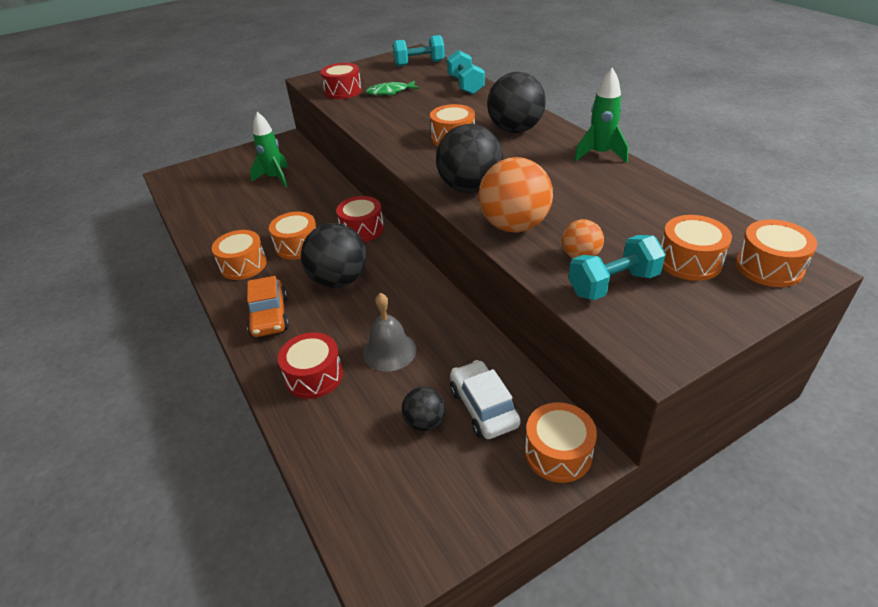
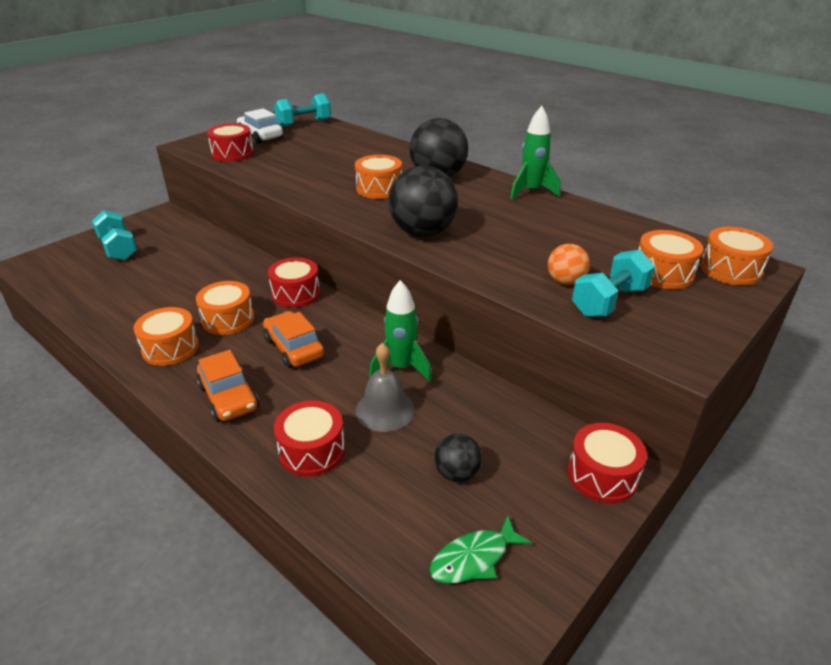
camera: 20 degrees left, 5 degrees down
(275, 178) = (168, 253): green rocket -> green rocket (401, 368)
(339, 280) = (294, 348): black ball -> orange car
(390, 92) = (286, 151): green fish -> green fish (474, 558)
(465, 85) = (364, 140): turquoise dumbbell -> turquoise dumbbell (118, 249)
(483, 407) = (509, 447): white car -> white car (260, 136)
(514, 226) = (487, 262): orange ball -> none
(558, 453) = (602, 475): orange drum -> red drum

